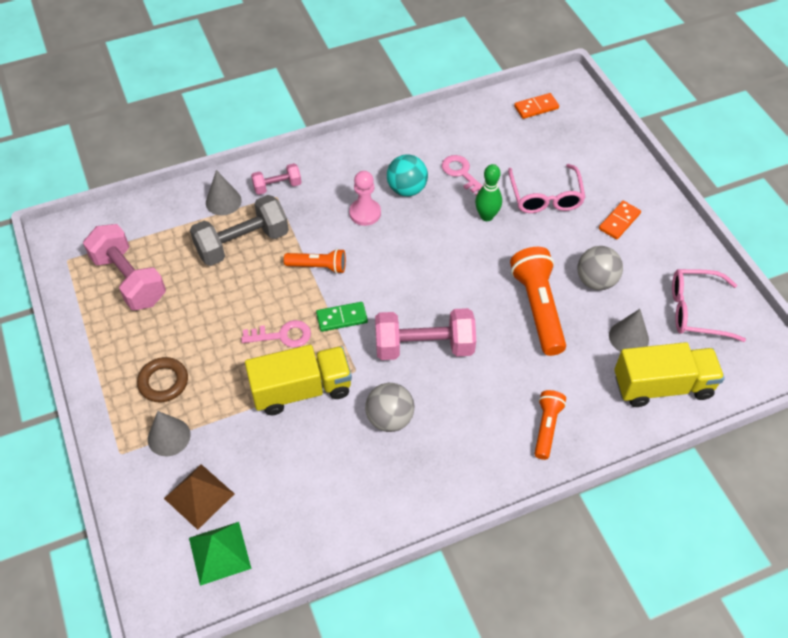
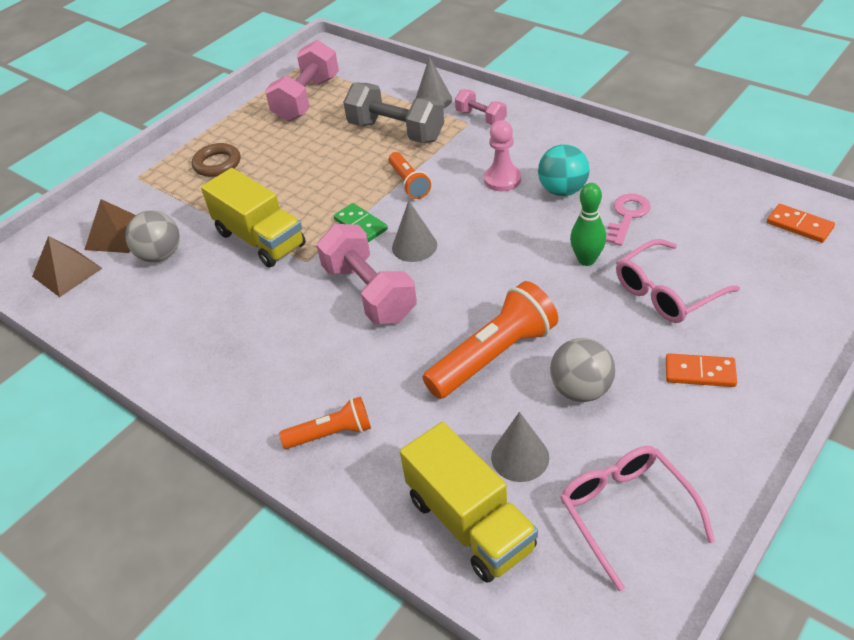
camera: 65 degrees right, 10 degrees down
(169, 437) = (165, 192): grey cone -> grey cone (414, 246)
(219, 552) = (67, 272): green pyramid -> brown pyramid
(282, 335) = (312, 200): pink key -> none
(389, 418) = (265, 308): grey ball -> grey ball (160, 255)

